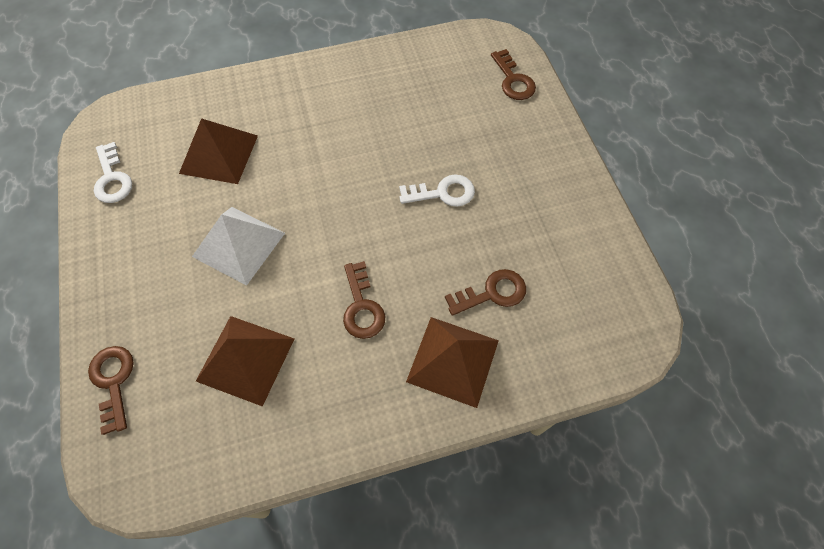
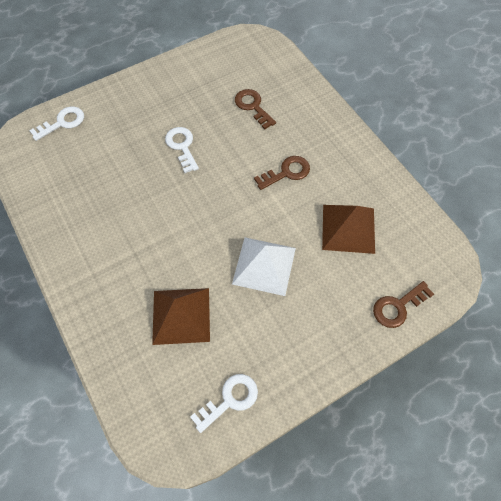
camera: 105 degrees left, 0 degrees up
(452, 361) = (304, 118): brown pyramid -> none
(513, 80) = (62, 123): brown key -> white key

